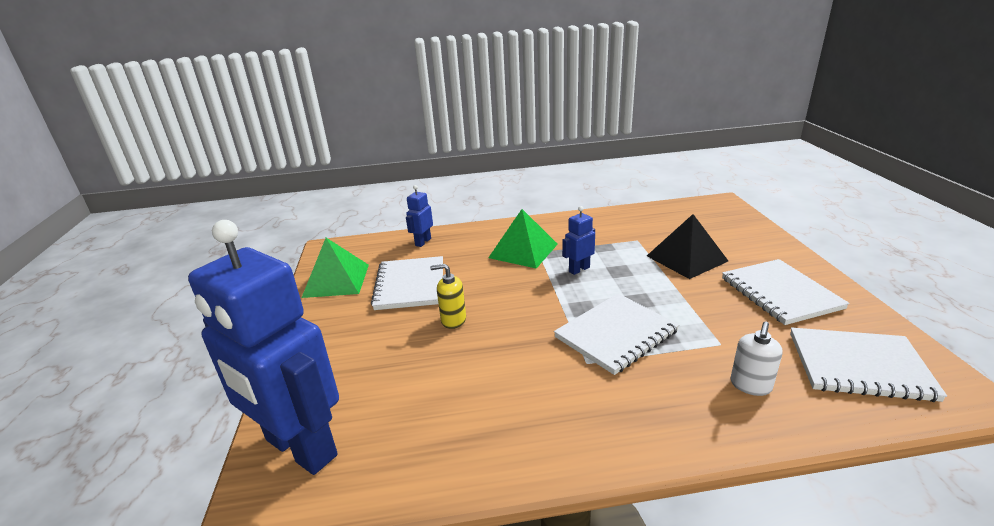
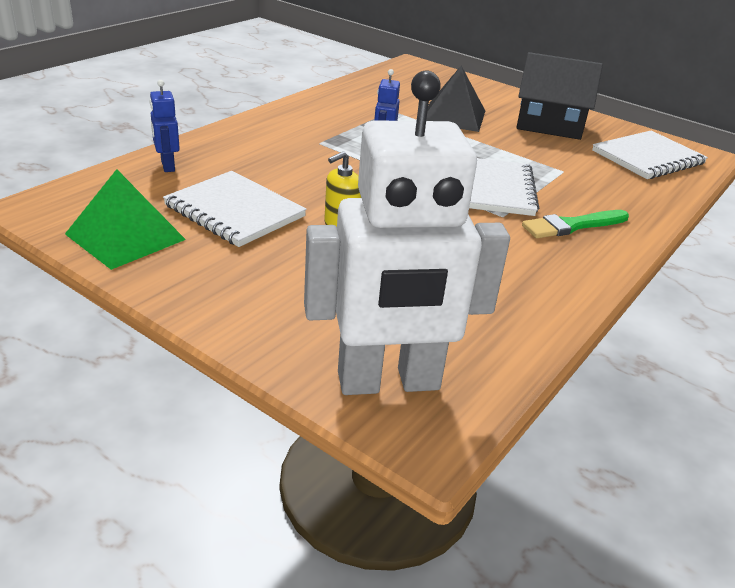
camera: 50 degrees left, 5 degrees up
(300, 448) = (389, 382): blue robot -> white robot
(523, 251) = (302, 145): green pyramid -> none
(638, 400) = (572, 226): none -> green brush
(750, 385) = (615, 190): white soap dispenser -> none
(780, 293) = (549, 125): white notebook -> black house

